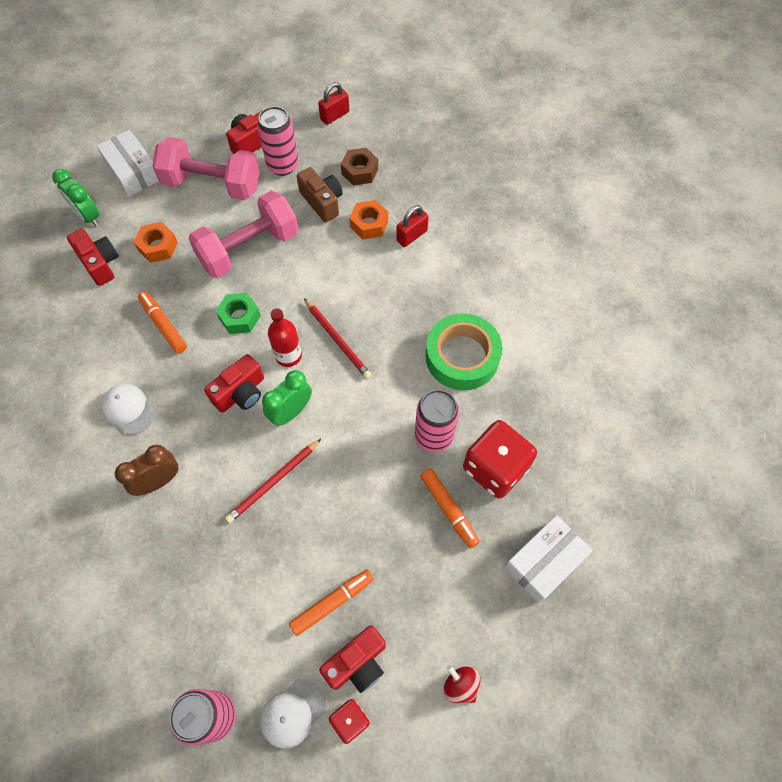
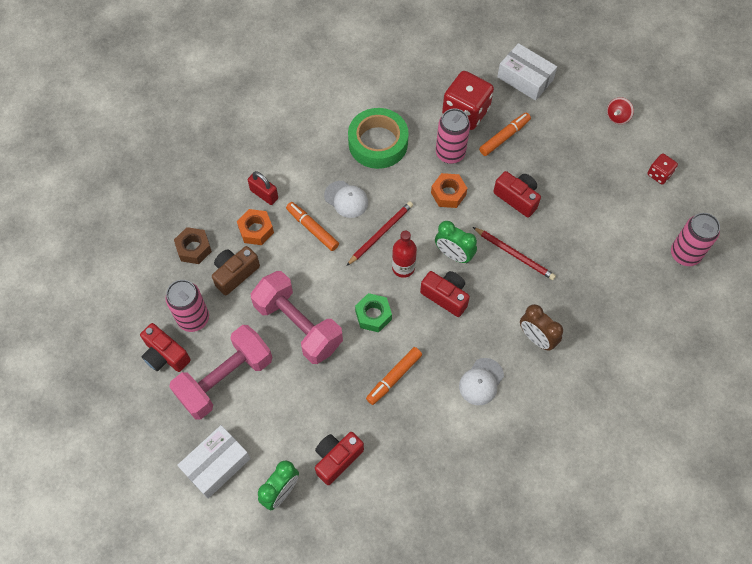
camera: 100 degrees left, 0 degrees up
(158, 246) = (308, 409): orange nut -> orange nut (448, 194)
(212, 185) = (225, 379): pink dumbbell -> pink dumbbell turned 45 degrees clockwise
(293, 713) = (666, 208): white cap -> white cap (346, 199)
(332, 603) = (590, 198): orange marker -> orange marker (312, 229)
(335, 115) = (122, 284): red padlock -> none
(357, 663) = (624, 176): red camera -> red camera (517, 198)

